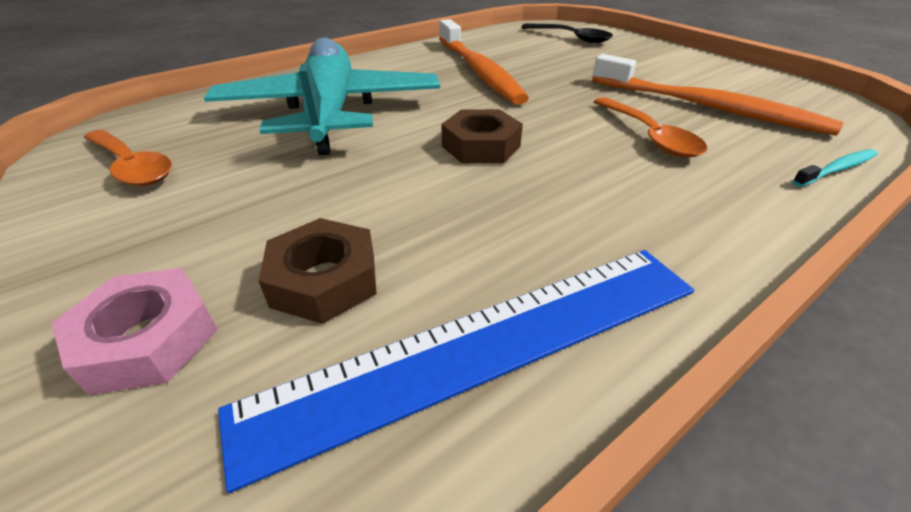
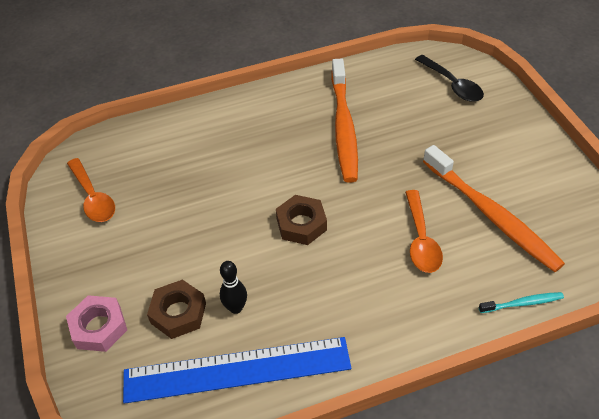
camera: 20 degrees right, 10 degrees up
(330, 112) = (217, 163): turquoise plane -> none
(432, 251) = (236, 308): none -> black bowling pin

